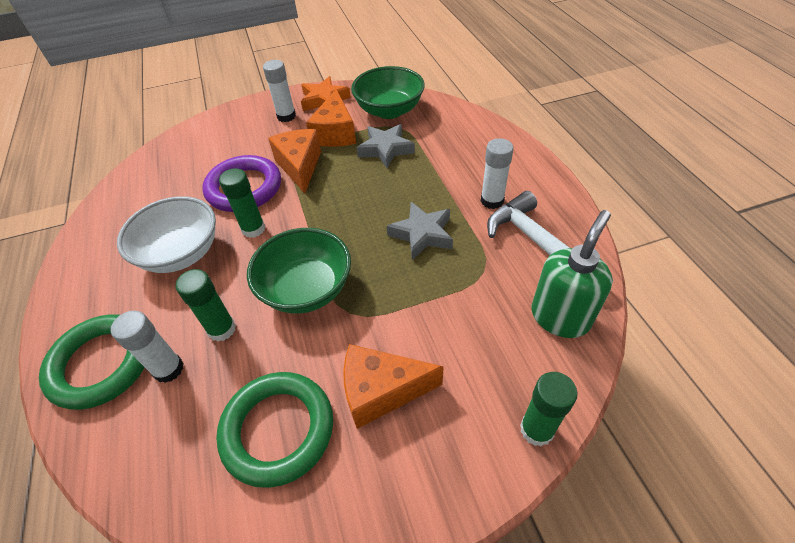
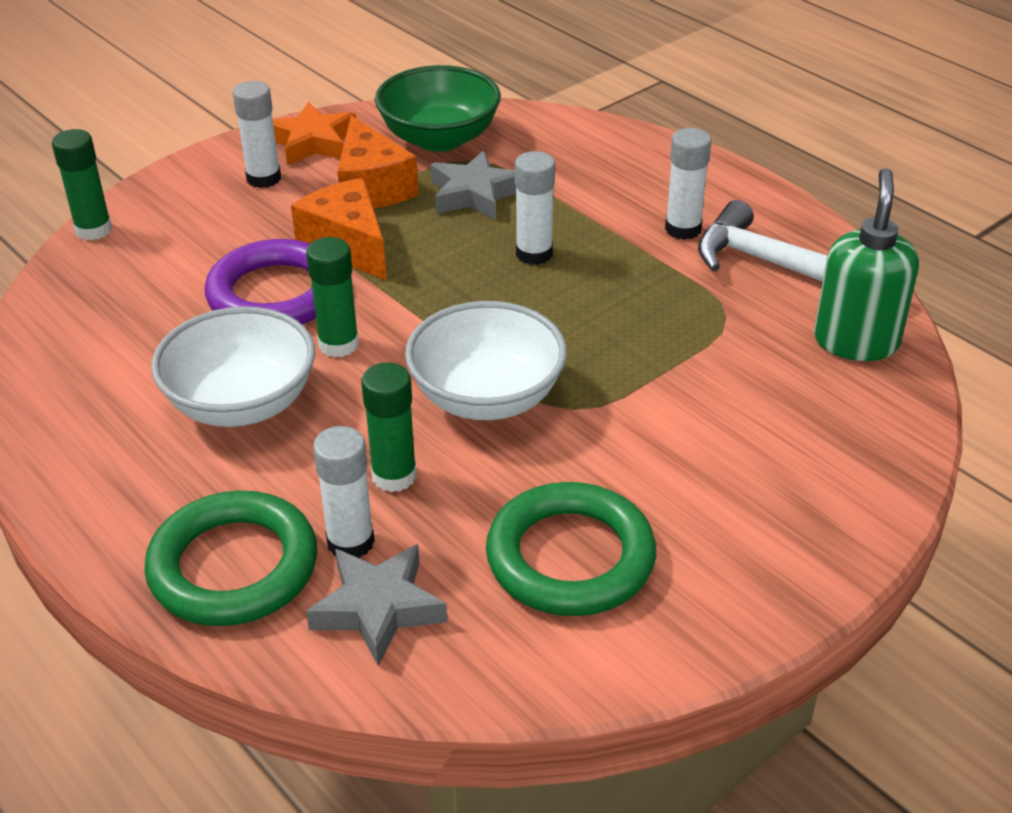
camera: 25 degrees left, 10 degrees down
(306, 289) = (487, 397): green bowl -> white bowl
(381, 391) = (680, 479): orange cheese -> none
(394, 196) = (534, 254): none -> white glue stick
(422, 234) = (610, 292): grey star -> grey star (378, 608)
(536, 429) = (896, 461): green glue stick -> green glue stick (93, 230)

